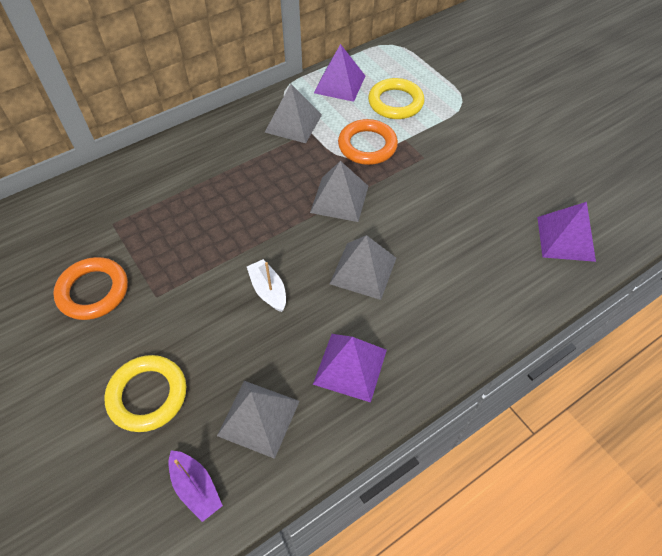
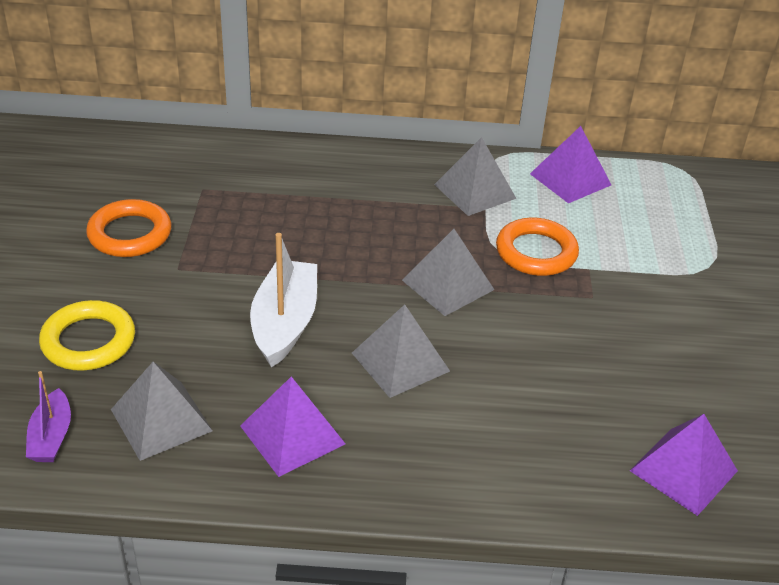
camera: 35 degrees right, 15 degrees down
(268, 290) = (285, 323): white boat -> white boat, size x1.74
(395, 103) = (619, 228): yellow ring -> none

